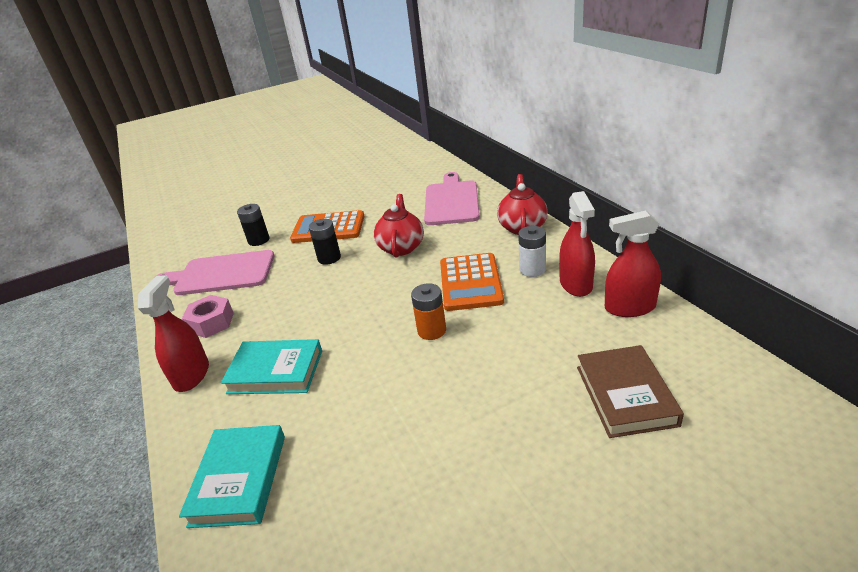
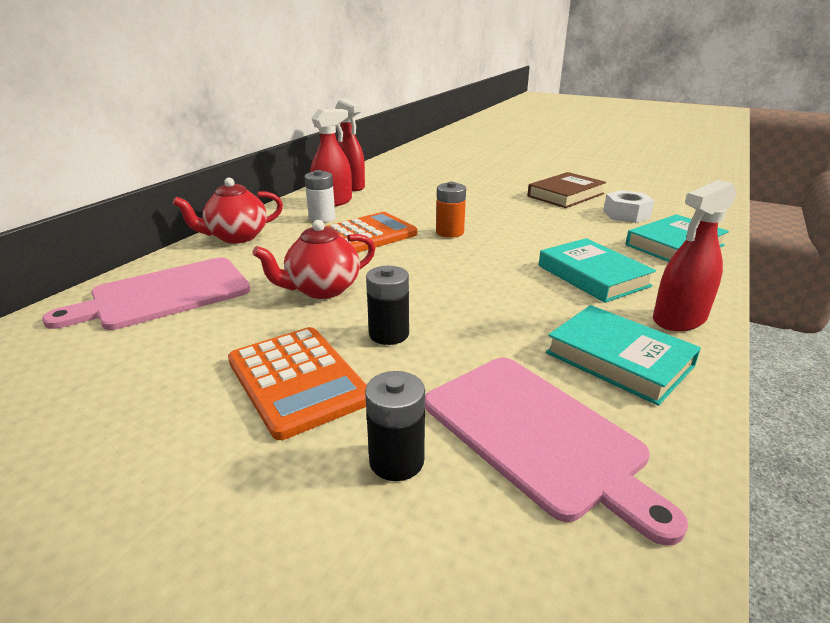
camera: 130 degrees left, 5 degrees down
(211, 323) = (619, 359): pink nut -> turquoise book
(334, 512) = (626, 214): none -> white nut
(625, 395) = (436, 178): brown book -> brown book (565, 195)

